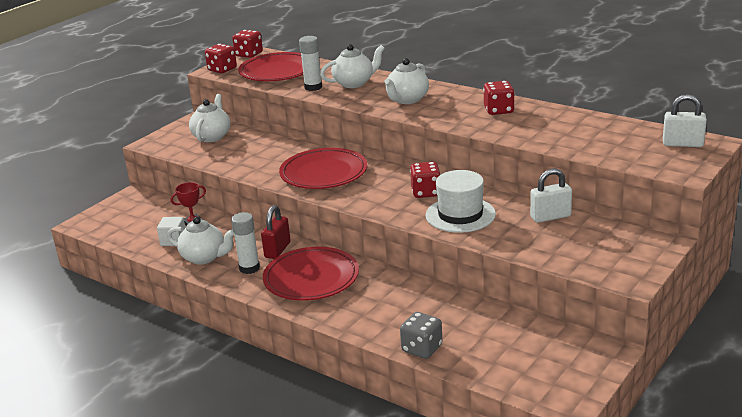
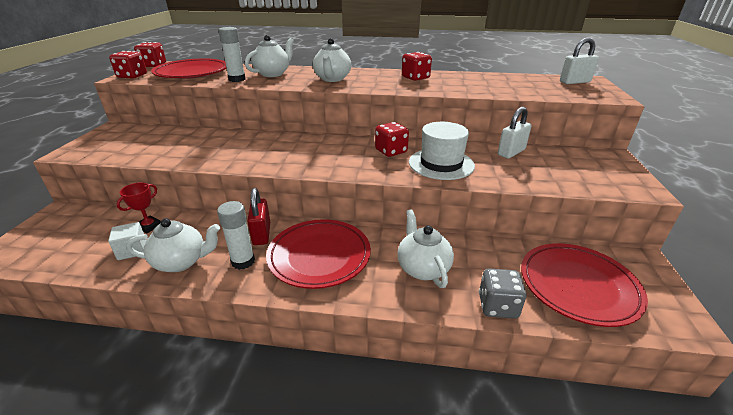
camera: 30 degrees left, 5 degrees up
(212, 136) = (141, 137): white teapot -> white teapot (422, 268)
(324, 173) = (282, 151): red plate -> red plate (578, 286)

